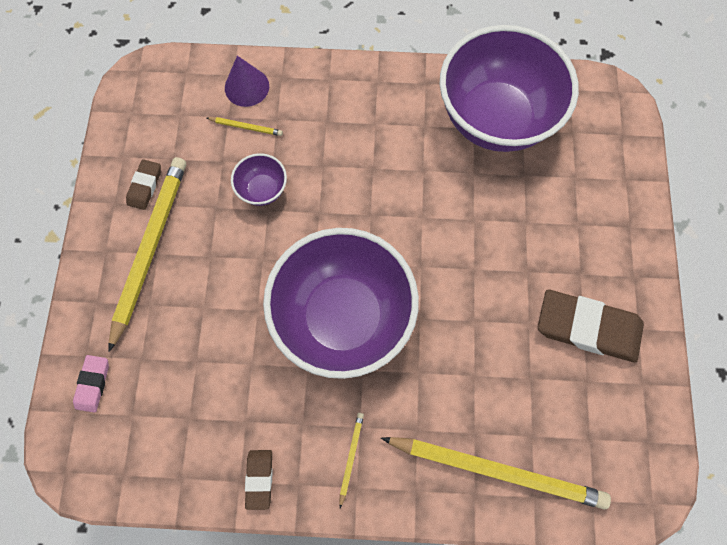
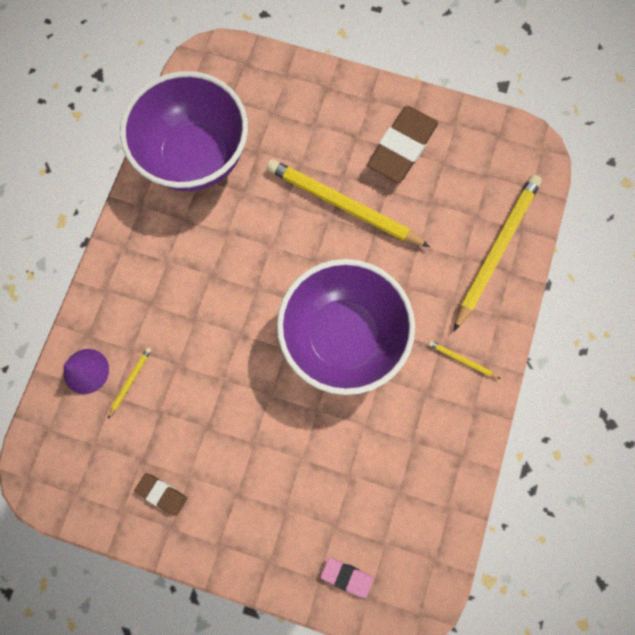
camera: 75 degrees left, 5 degrees up
(150, 249) = (230, 499): yellow pencil -> yellow pencil (344, 205)
(259, 479) = (463, 440): brown eraser -> none
(262, 189) = (201, 379): purple bowl -> none

